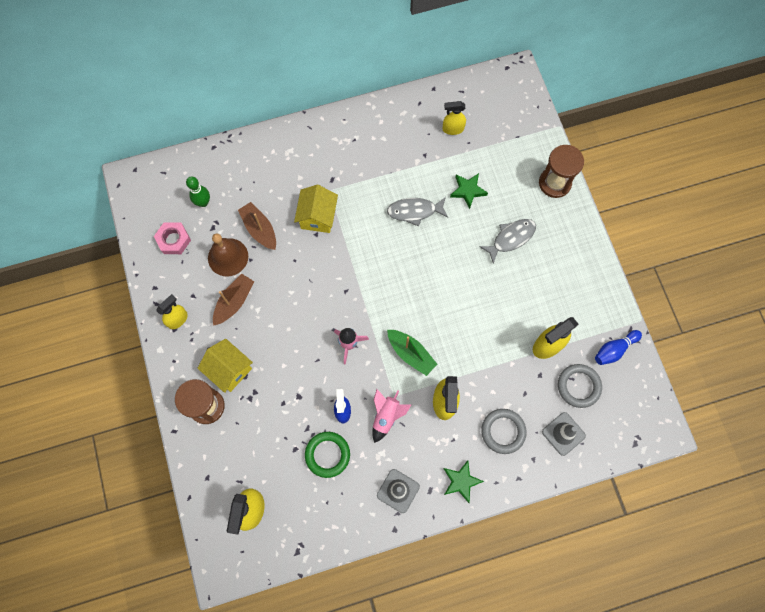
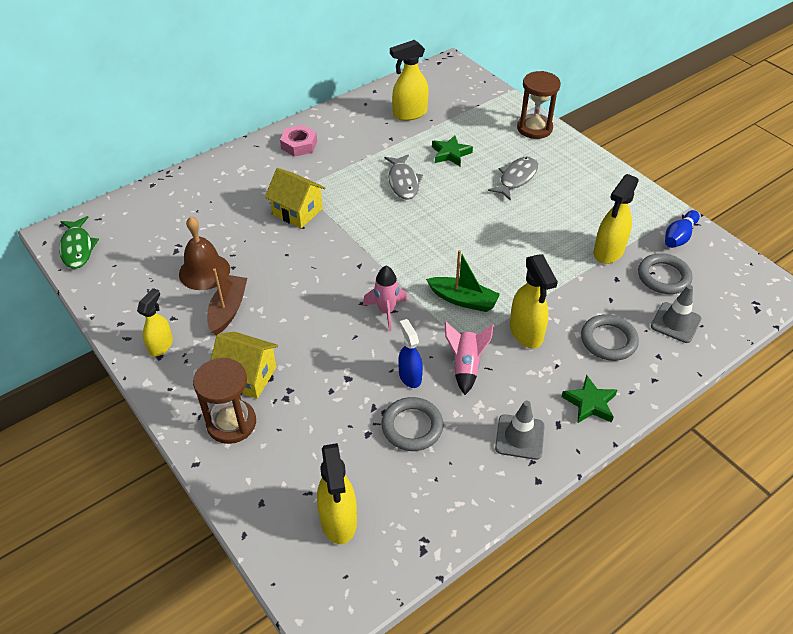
camera: 20 degrees left, 25 degrees down
(141, 200) = (77, 248): none -> green fish
(173, 240) = (130, 273): pink nut -> pink nut (299, 145)
(203, 202) = (156, 232): green bowling pin -> none
(259, 229) = (233, 238): brown boat -> none
(318, 217) = (297, 212): yellow house -> yellow house turned 45 degrees counterclockwise
(327, 454) = (412, 427): green ring -> grey ring
(415, 211) = (403, 182): grey fish -> grey fish turned 75 degrees counterclockwise
(452, 129) = (409, 114): yellow spray bottle -> yellow spray bottle, size x1.52

